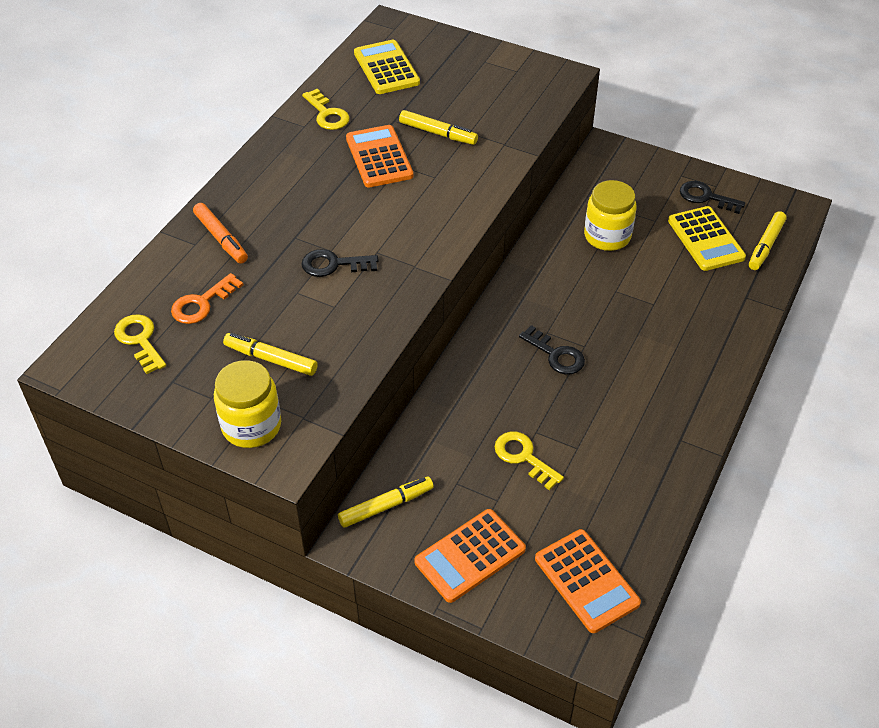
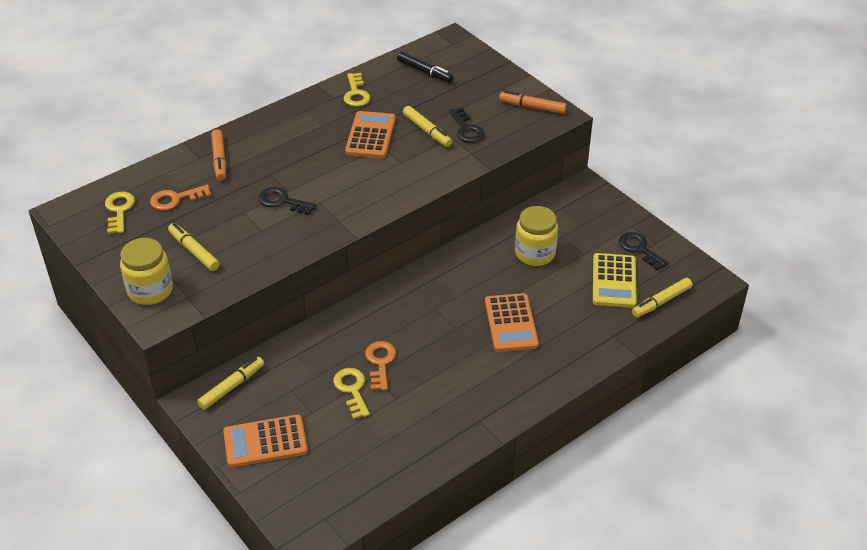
camera: 25 degrees right, 5 degrees down
(386, 68) = (424, 72): yellow calculator -> black marker
(386, 506) = (232, 387): yellow marker -> yellow marker turned 45 degrees counterclockwise
(530, 74) = (532, 107): none -> orange marker
(532, 415) = (380, 363): none -> orange key
(556, 355) = (429, 327): black key -> black key (467, 129)
(586, 581) = (334, 491): orange calculator -> orange calculator (511, 323)

